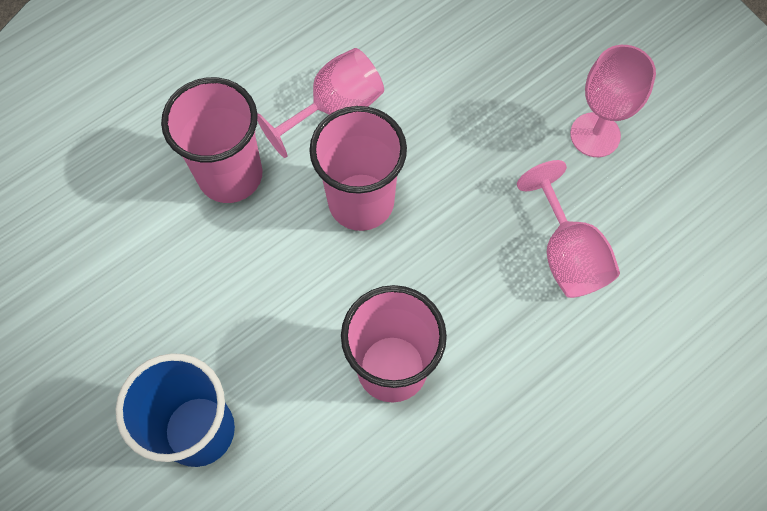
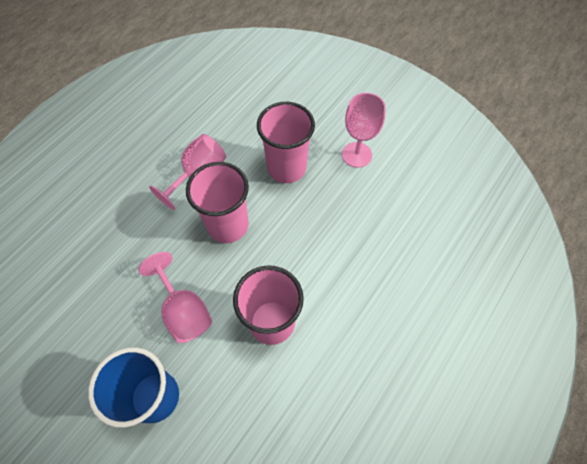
camera: 15 degrees left, 5 degrees down
(230, 175) = (141, 228): pink cup -> pink cup (286, 168)
(567, 254) = (360, 226): pink goblet -> pink goblet (184, 311)

